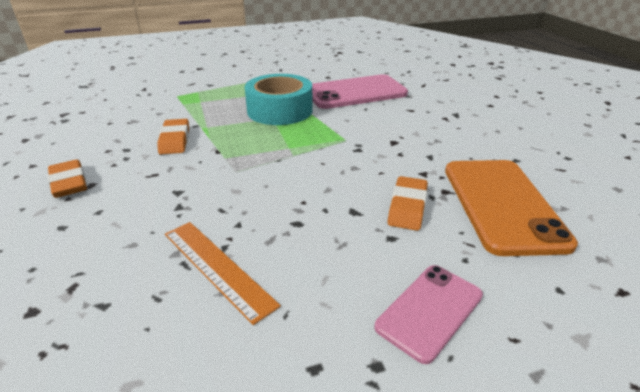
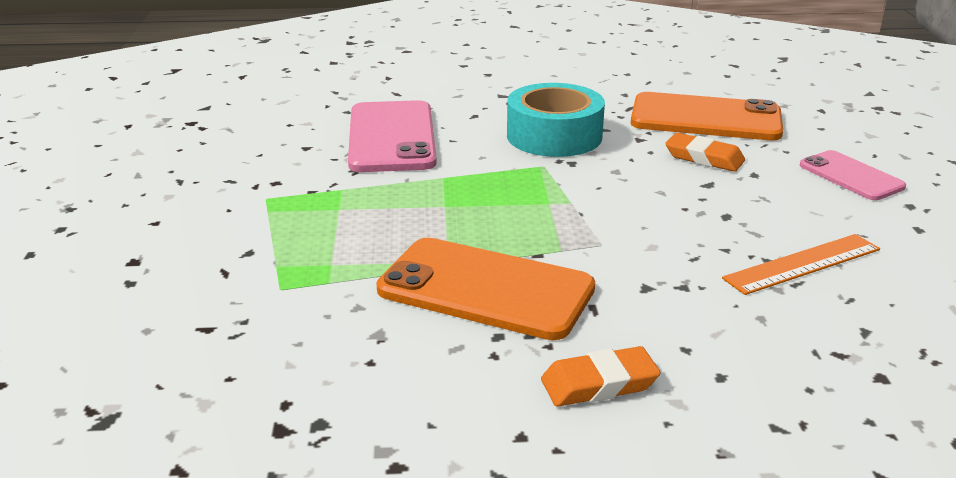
camera: 75 degrees left, 5 degrees down
(174, 140) = (485, 289): orange eraser -> orange phone
(280, 110) = (421, 197): turquoise tape -> turquoise tape (554, 136)

